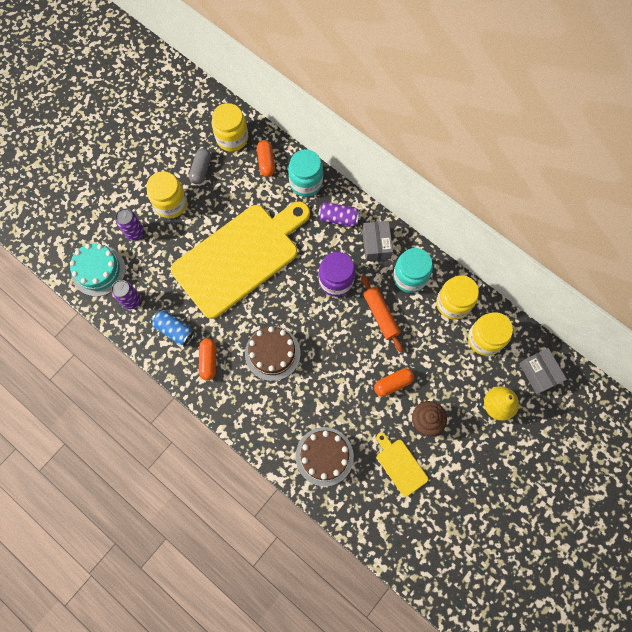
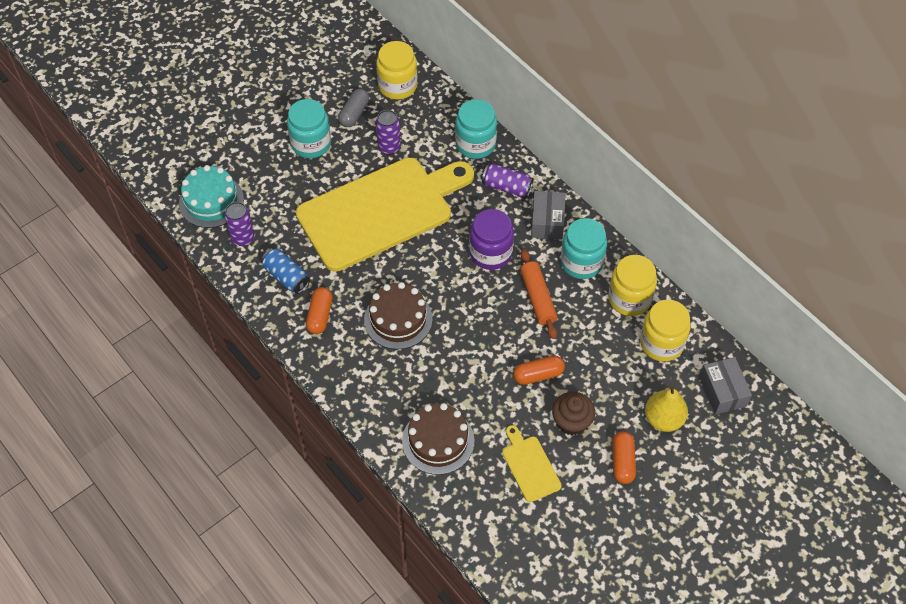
camera: 10 degrees right, 15 degrees down
(135, 232) = (262, 167): purple can -> purple can (389, 147)
(171, 204) = (311, 144): yellow jar -> turquoise jar
(266, 162) = (433, 116): orange capsule -> orange capsule (622, 461)

